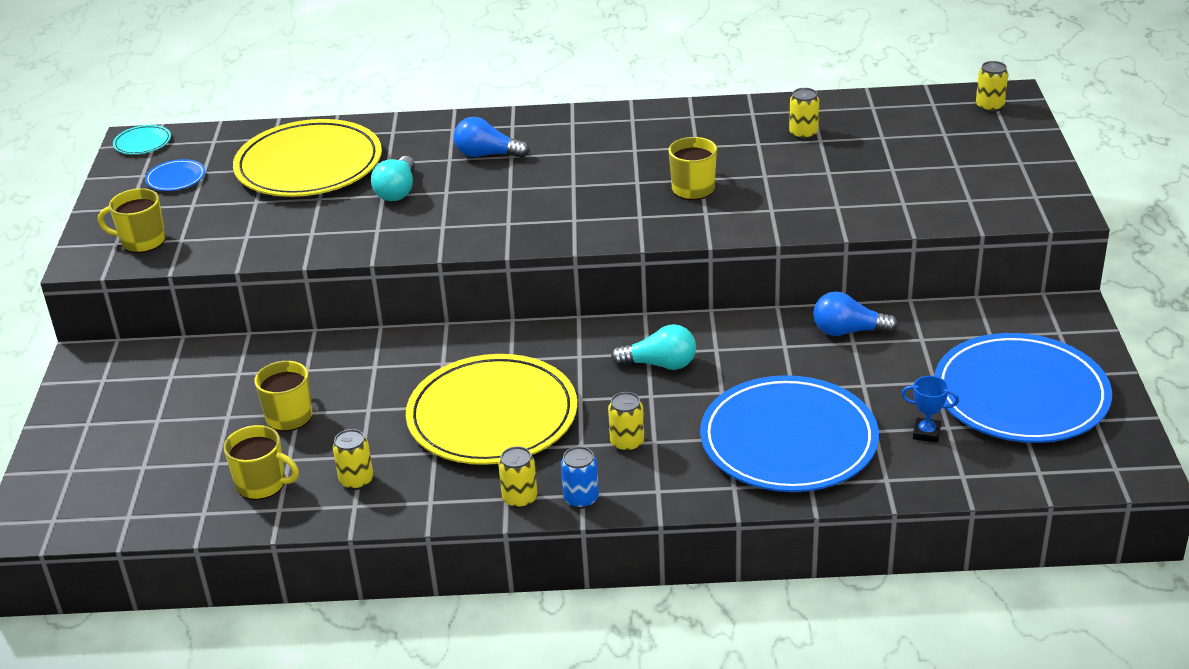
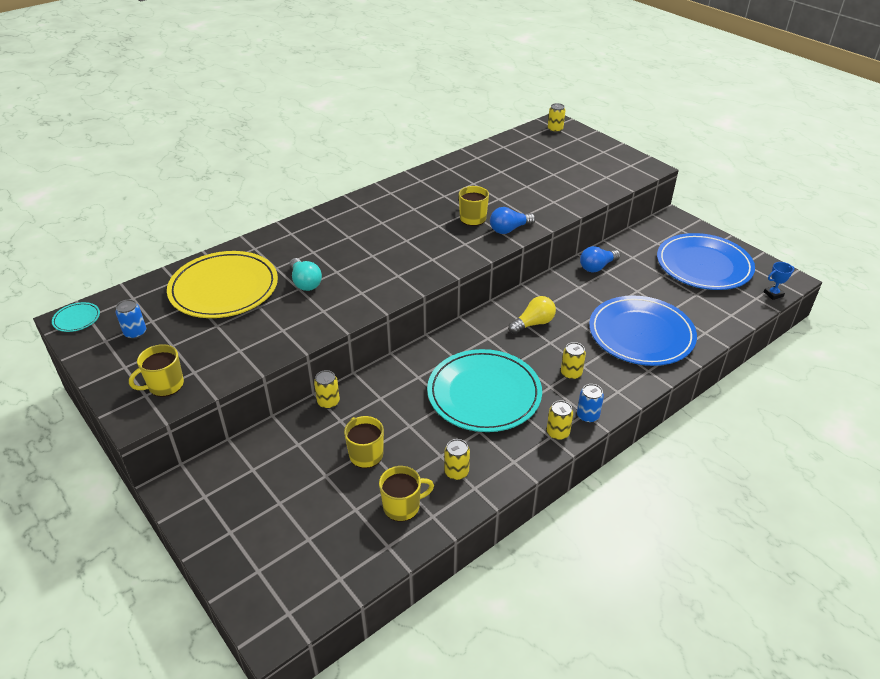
camera: 40 degrees left, 5 degrees up
(176, 178) = (135, 333): blue plate -> blue can
(487, 155) = (333, 241): blue light bulb -> blue light bulb (509, 229)
(492, 416) = (484, 394): yellow plate -> turquoise plate
(660, 364) = (533, 323): turquoise light bulb -> yellow light bulb
(803, 134) = (488, 171): yellow can -> yellow can (328, 402)
(926, 433) = (691, 301): blue trophy -> blue trophy (773, 294)

